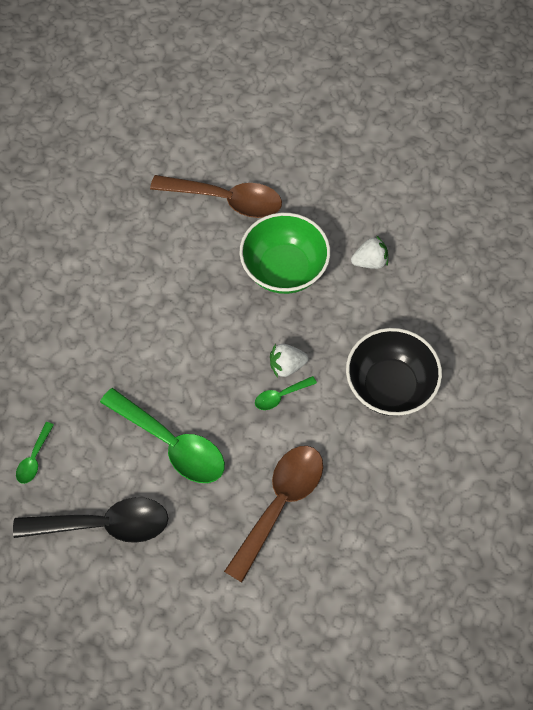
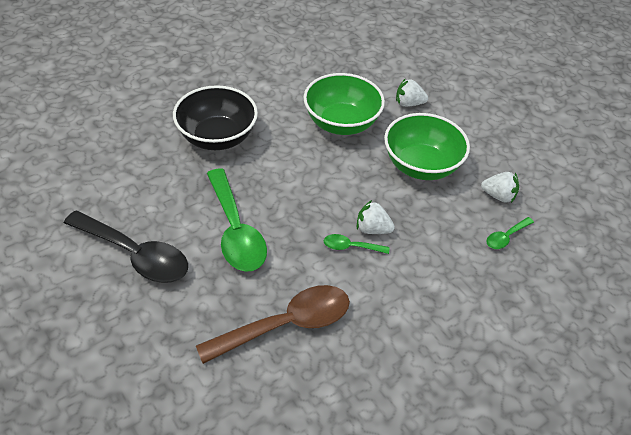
camera: 30 degrees right, 15 degrees down
(34, 458) = (128, 183): green spoon -> green spoon (506, 237)
(180, 264) = (341, 123): none -> green bowl
(226, 200) = (409, 103): brown spoon -> white strawberry
(389, 386) = (452, 291): black bowl -> black bowl (217, 137)

